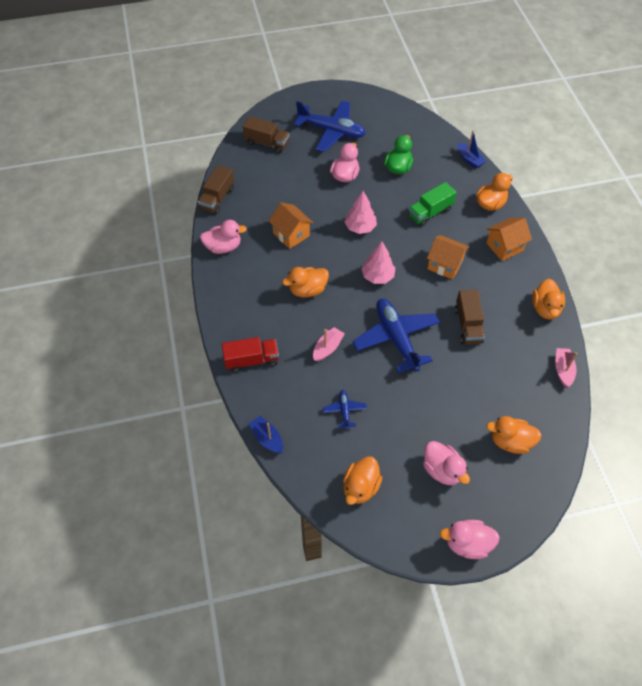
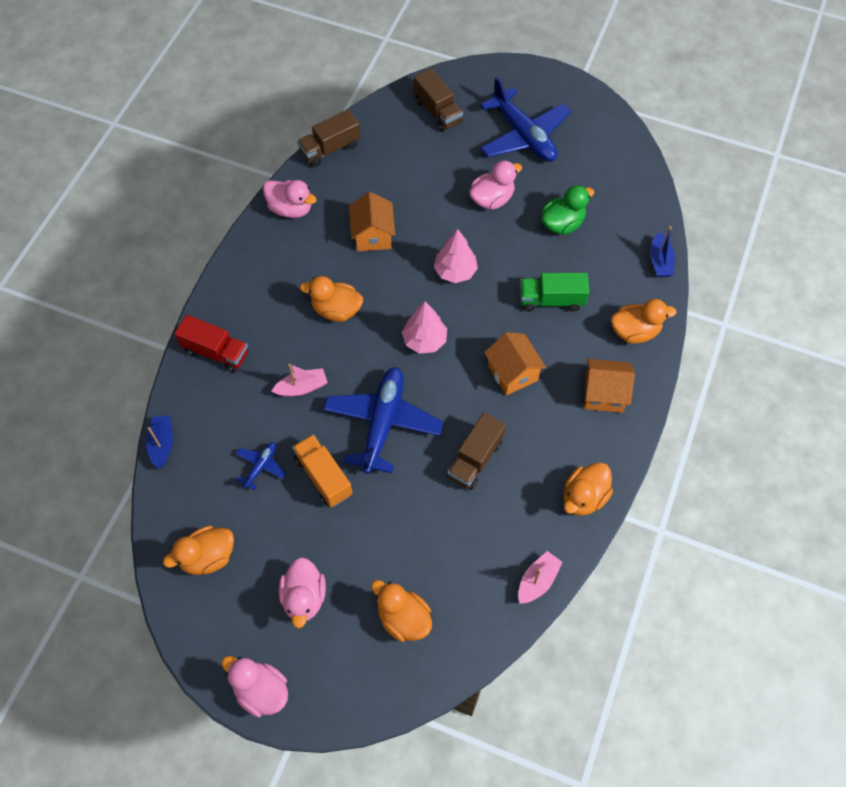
camera: 35 degrees right, 5 degrees up
(389, 391) = (323, 476): none -> orange truck

